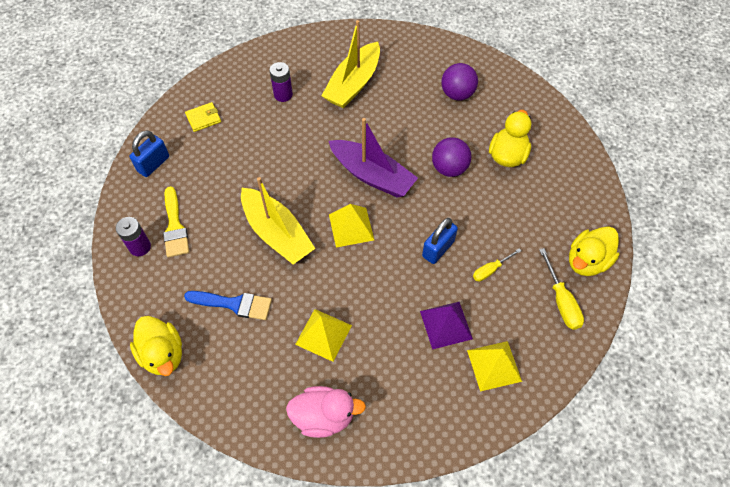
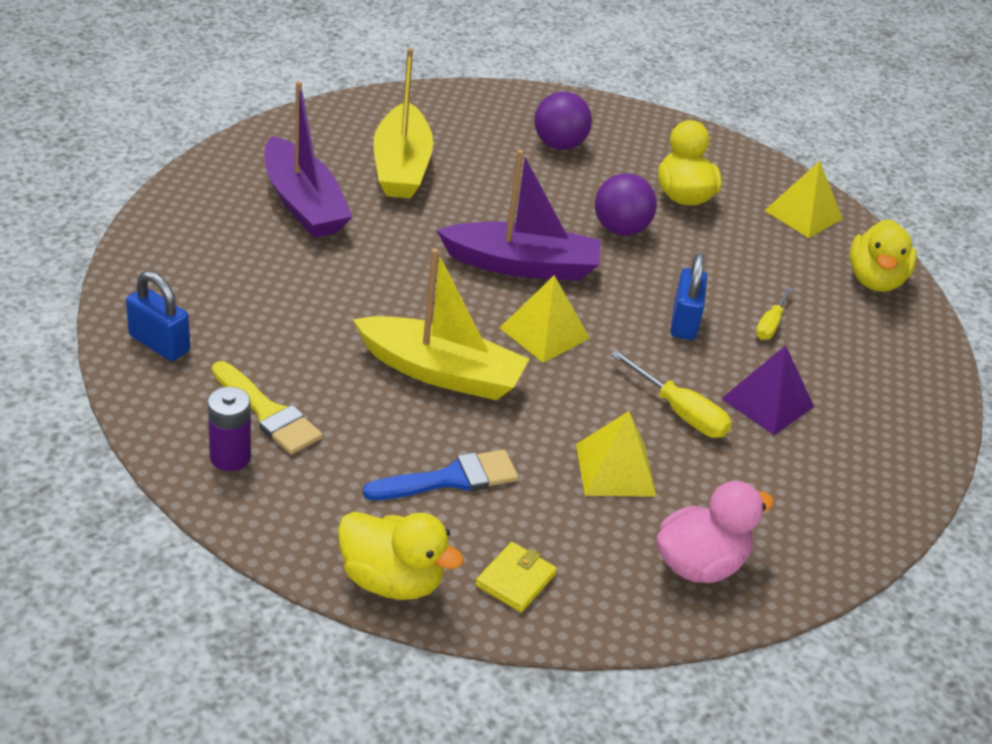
camera: 35 degrees left, 20 degrees down
(153, 164) = (159, 344): blue padlock -> blue padlock turned 60 degrees counterclockwise
(203, 118) = (196, 264): yellow wallet -> yellow wallet (515, 580)
(283, 95) = (303, 204): purple battery -> purple boat
(494, 365) = (864, 425): yellow pyramid -> yellow pyramid (803, 214)
(561, 301) = (882, 331): yellow screwdriver -> yellow screwdriver (680, 412)

